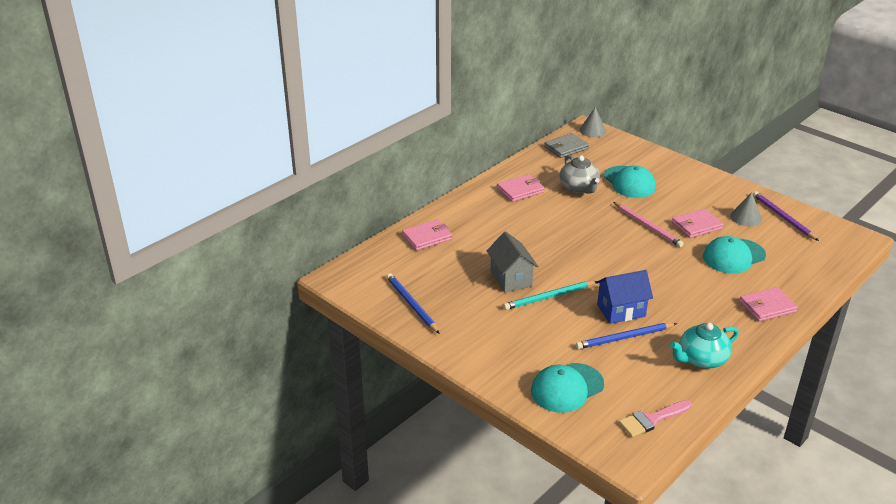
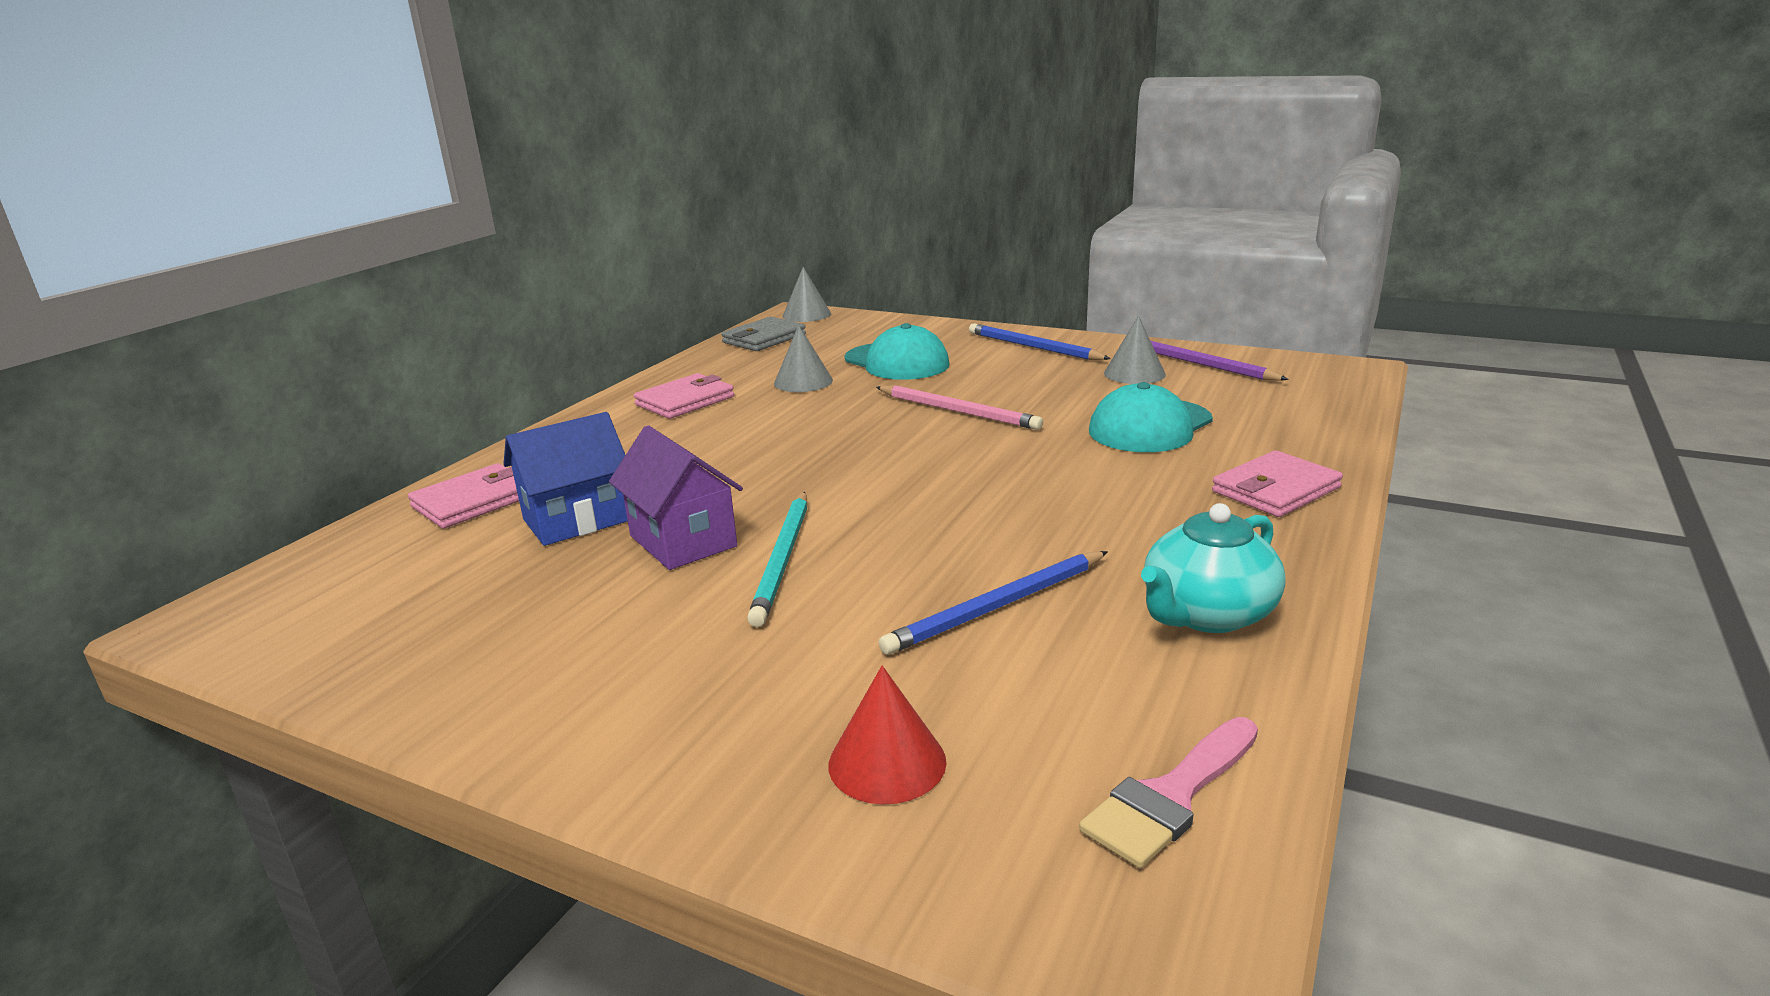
camera: 15 degrees left, 10 degrees down
(411, 304) = (413, 641): blue pencil -> blue pencil (1033, 347)
(511, 278) = (683, 541): grey house -> purple house
(549, 297) = (783, 560): turquoise pencil -> turquoise pencil turned 45 degrees counterclockwise
(567, 388) = (887, 762): turquoise cap -> red cone
(579, 188) = (803, 381): grey teapot -> grey cone
(621, 311) = (965, 554): blue house -> blue house (577, 520)
(696, 226) = (1052, 397): pink wallet -> none

